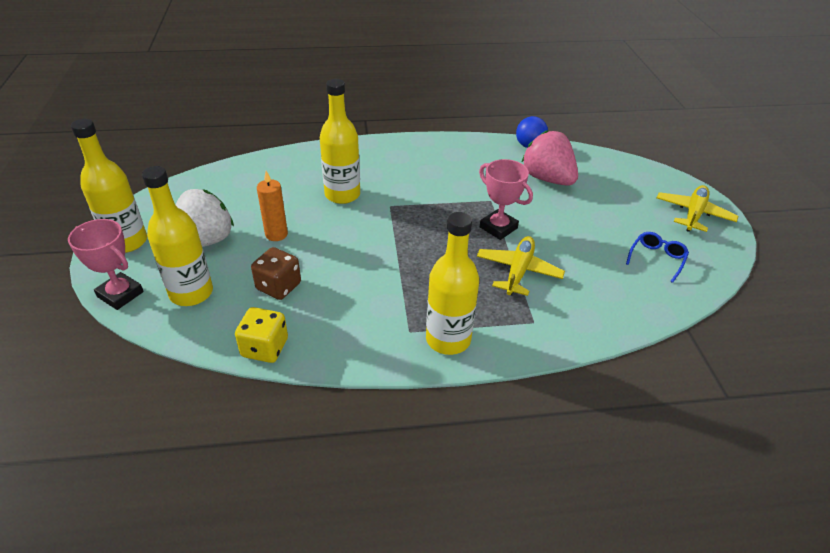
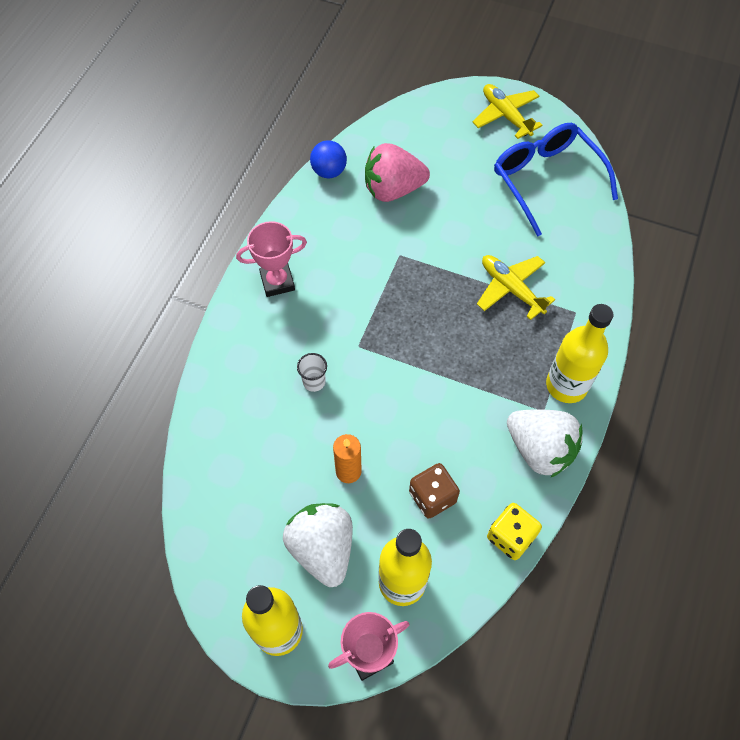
camera: 60 degrees left, 20 degrees up
(342, 195) = (314, 382): yellow bottle -> white cup
(366, 341) = (539, 449): none -> white strawberry
(498, 228) = (444, 271): pink trophy -> pink trophy (277, 282)
(656, 259) = (546, 180): blue glasses -> blue glasses, size x2.15

